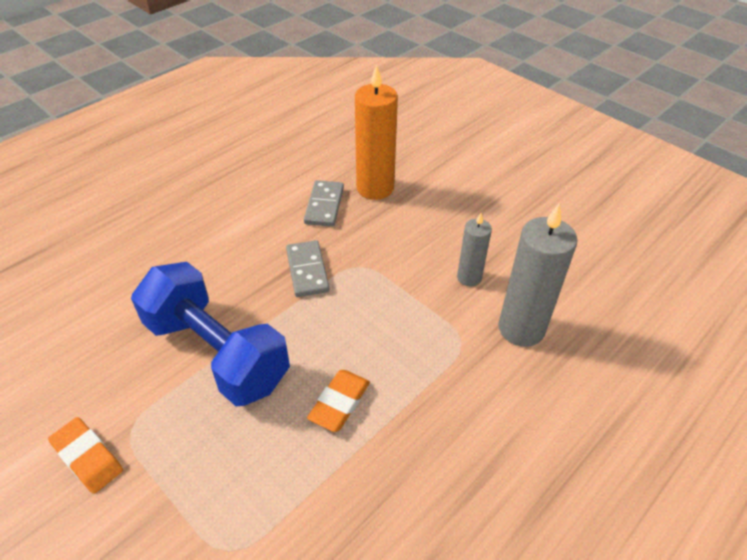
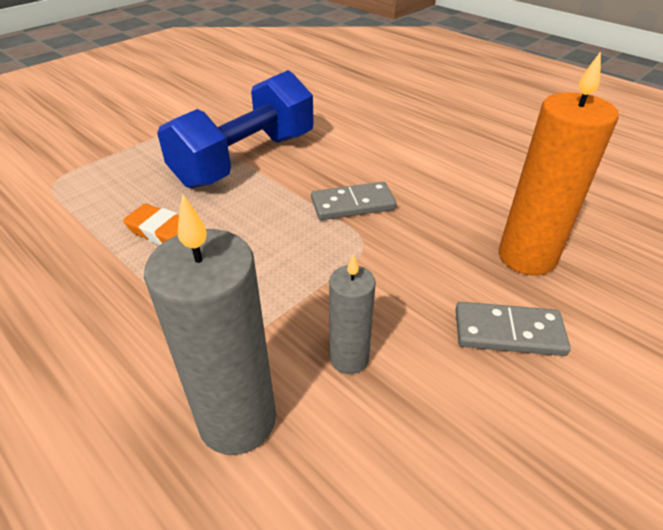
camera: 90 degrees right, 5 degrees down
(87, 457) = (162, 119): orange eraser -> none
(324, 205) = (470, 212): grey domino -> grey domino (508, 332)

